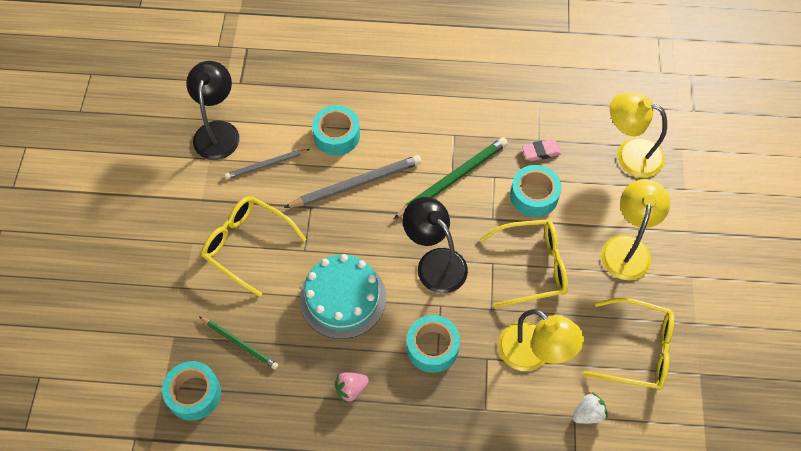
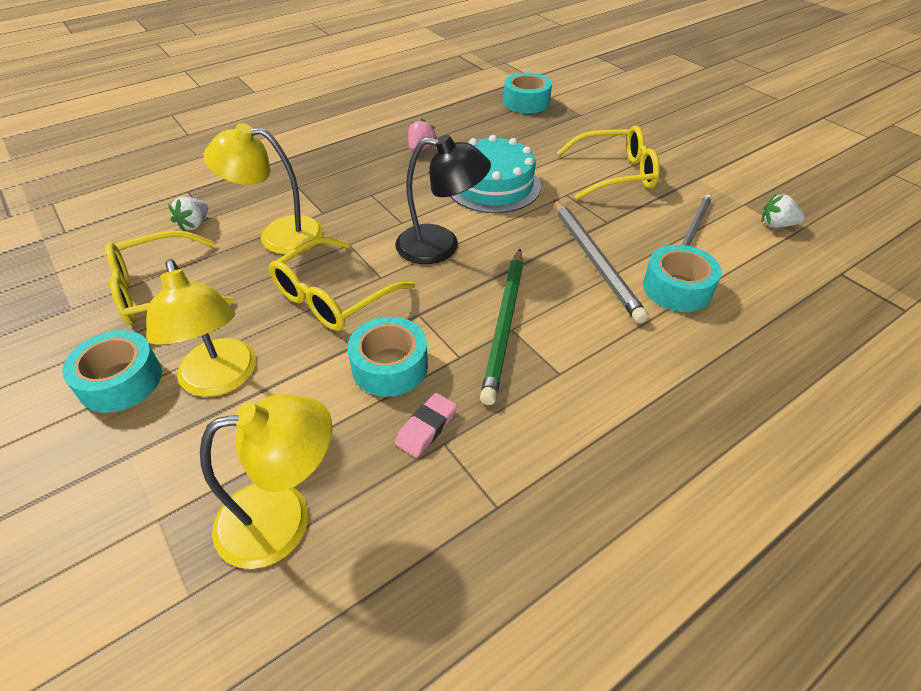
camera: 140 degrees right, 15 degrees down
(218, 131) = (776, 225): black lamp -> white strawberry
(240, 343) = (533, 131): green pencil -> none
(356, 184) = (595, 261): grey pencil -> grey pencil turned 45 degrees counterclockwise
(432, 347) = (380, 196): turquoise tape -> turquoise tape (121, 381)

